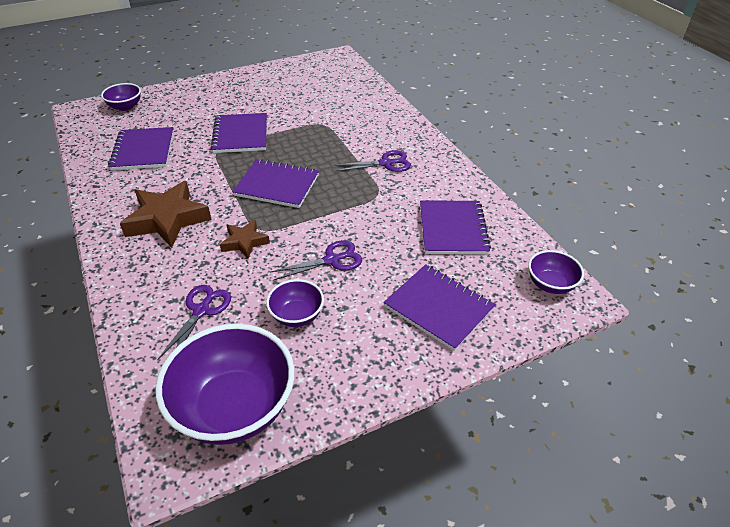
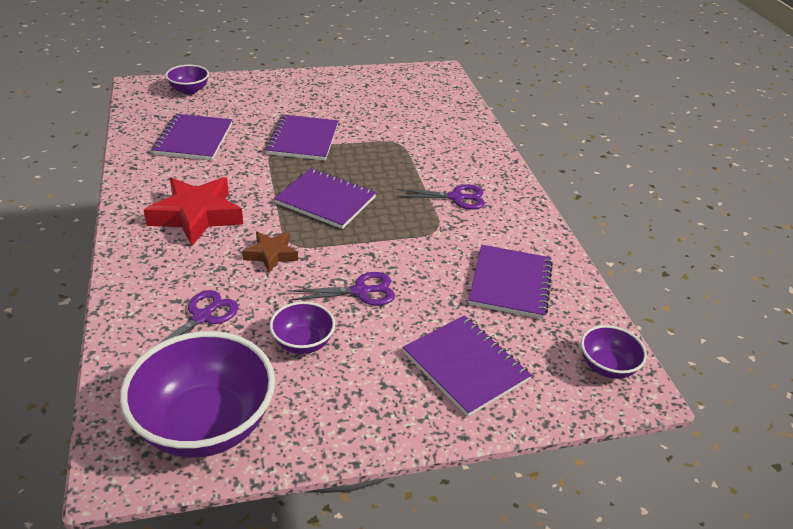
camera: 10 degrees right, 5 degrees down
(167, 219) = (196, 215): brown star -> red star

